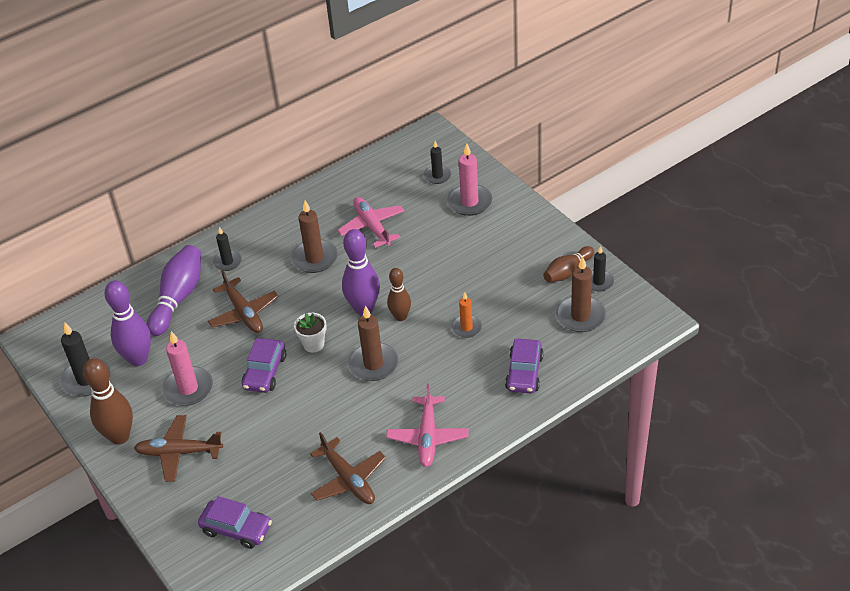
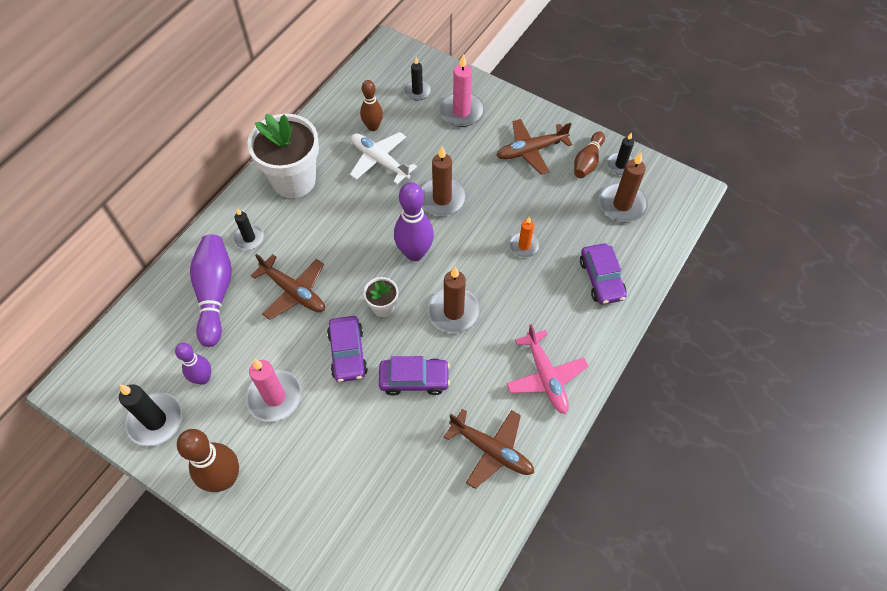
camera: 25 degrees left, 15 degrees up
(138, 359) = (203, 378): purple bowling pin -> purple bowling pin, size x0.63
(179, 452) = (300, 477): brown plane -> brown plane (531, 150)
(236, 529) = (404, 548): purple car -> purple car (414, 379)
(288, 225) = (294, 180): none -> white flower pot
(315, 258) = (338, 210): brown candle -> brown candle (442, 199)
(372, 226) = (380, 161): pink plane -> white plane
(400, 317) = (455, 252): brown bowling pin -> brown bowling pin (373, 127)

